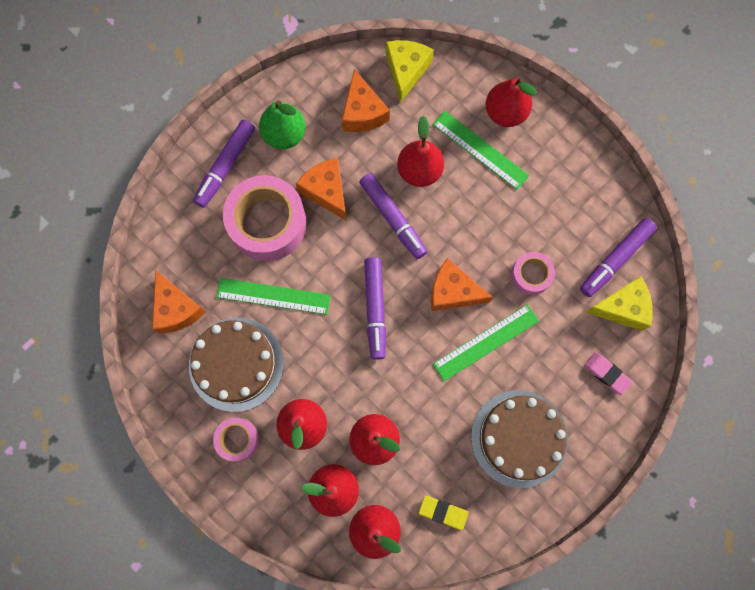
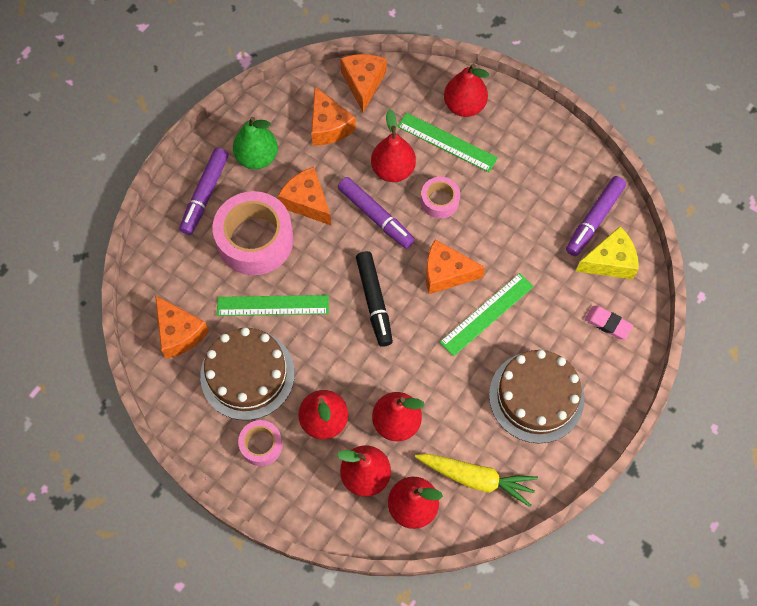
camera: 10 degrees left, 10 degrees down
(375, 309) = (374, 301): purple marker -> black marker
(406, 71) = (363, 83): yellow cheese -> orange cheese
(443, 512) = (476, 478): yellow eraser -> yellow carrot
(531, 275) = (517, 246): pink tape -> pink tape (439, 201)

